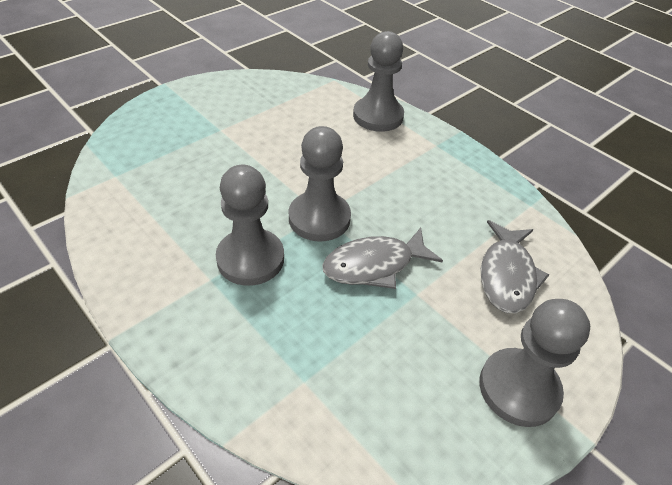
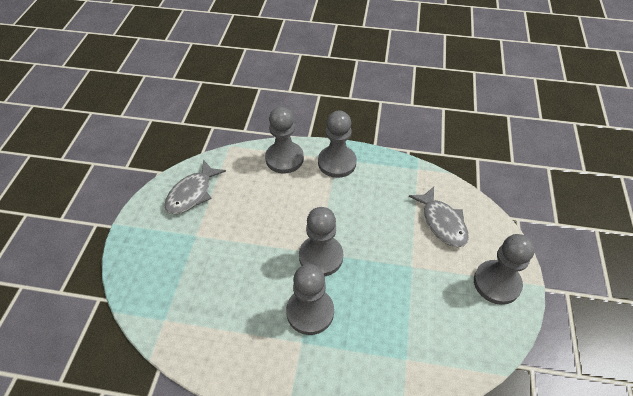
camera: 35 degrees left, 5 degrees up
(374, 265) = (377, 265): grey fish -> grey fish (192, 193)
(433, 148) = (337, 163): none -> grey pawn

